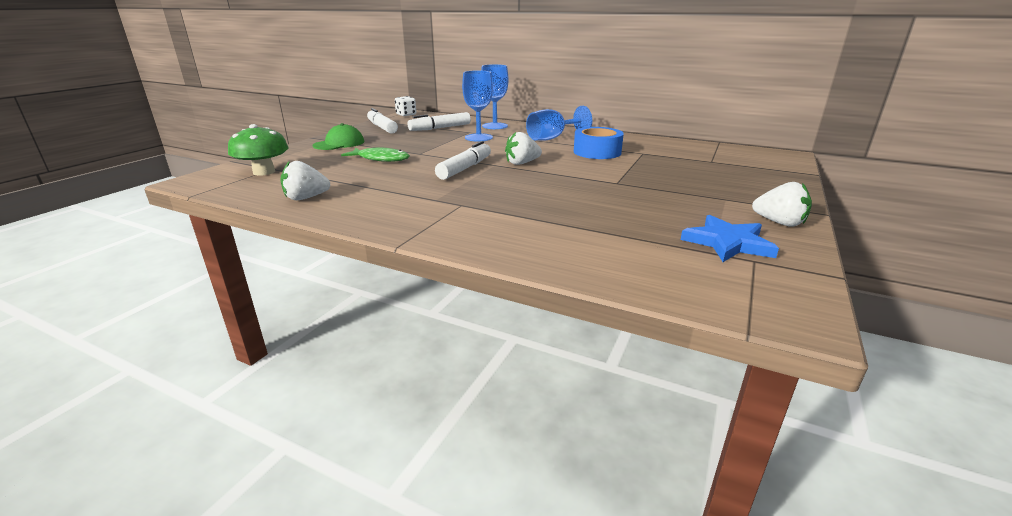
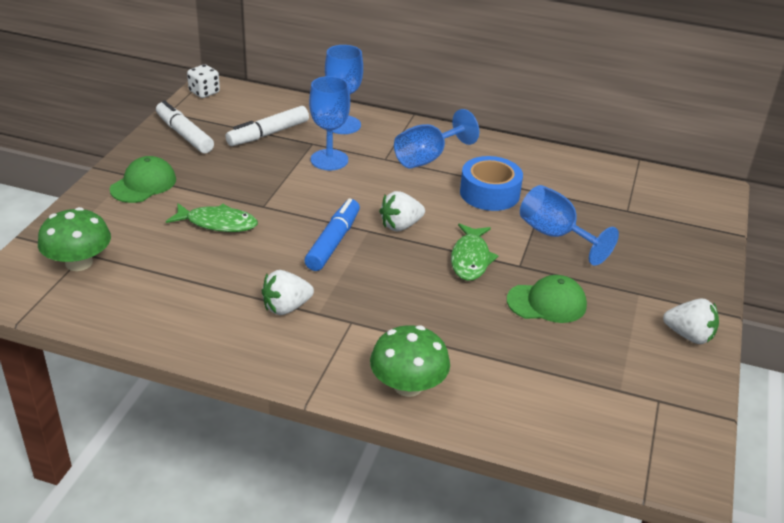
camera: 10 degrees left, 10 degrees up
(306, 198) = (164, 319): white strawberry -> white strawberry (286, 307)
(465, 168) = (333, 242): white marker -> blue marker
(498, 240) = (408, 385): none -> green mushroom
(575, 178) = (470, 259): none -> green fish
(639, 201) = (547, 303): none -> green cap
(649, 170) = (555, 235): none -> blue goblet
(728, 243) = (636, 374): blue star -> none

